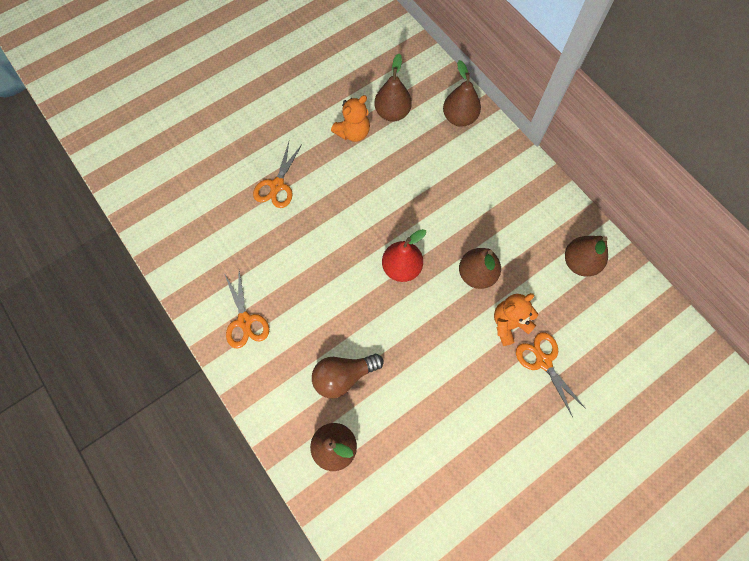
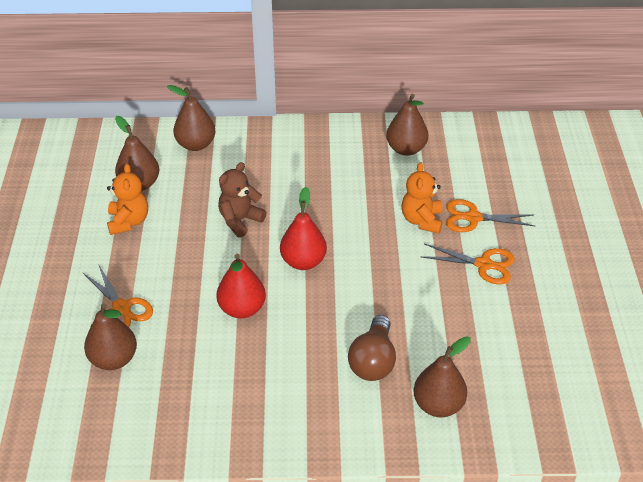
camera: 55 degrees left, 25 degrees down
(245, 321) = (245, 411): orange scissors -> orange scissors (484, 264)
(329, 258) = (242, 309): none -> red pear
(408, 199) = (240, 220): none -> brown teddy bear
(476, 274) = (357, 216): brown pear -> brown pear (113, 359)

